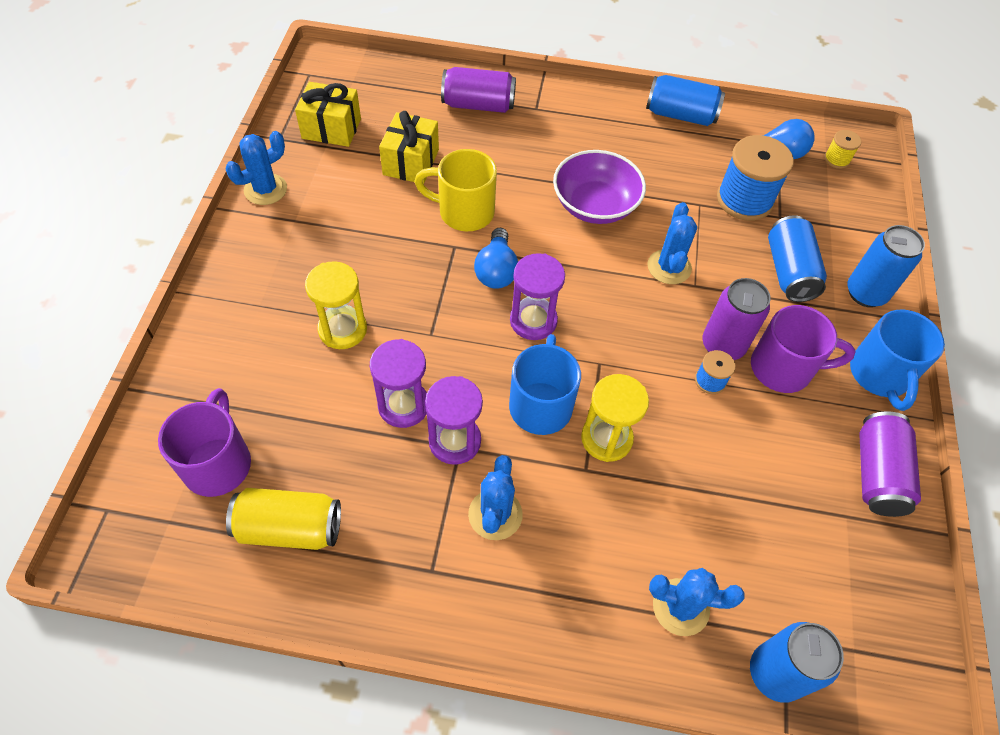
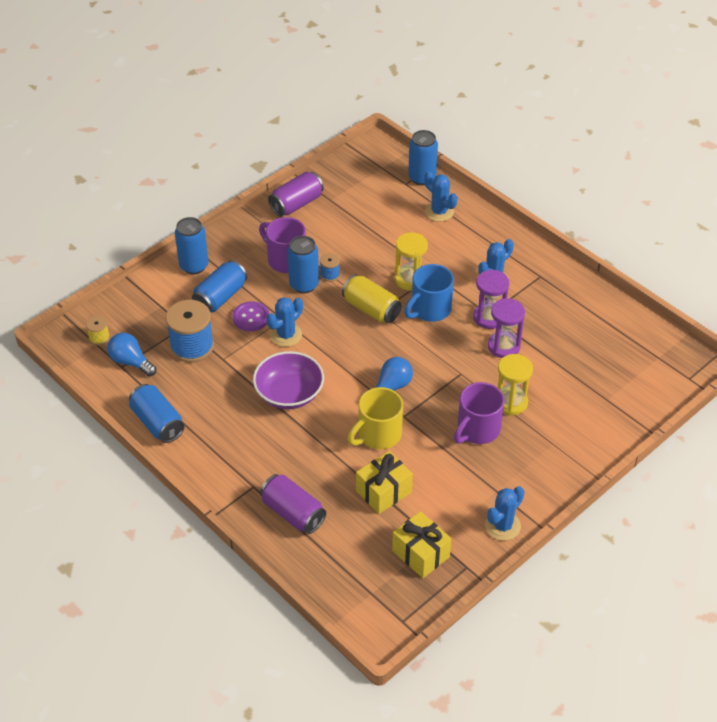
camera: 140 degrees left, 10 degrees down
(218, 463) = (620, 370): purple mug -> purple mug (477, 430)
(265, 189) = (502, 526): blue cactus -> blue cactus turned 45 degrees counterclockwise
(290, 528) = (598, 324): yellow can -> yellow can (371, 309)
(464, 212) = (378, 435): yellow mug -> yellow mug turned 90 degrees clockwise
(533, 321) = (395, 349): purple hourglass -> none
(723, 345) = (304, 285): purple can -> blue can
(728, 266) = (251, 317): none -> purple button
(879, 375) = (241, 233): blue mug -> none

